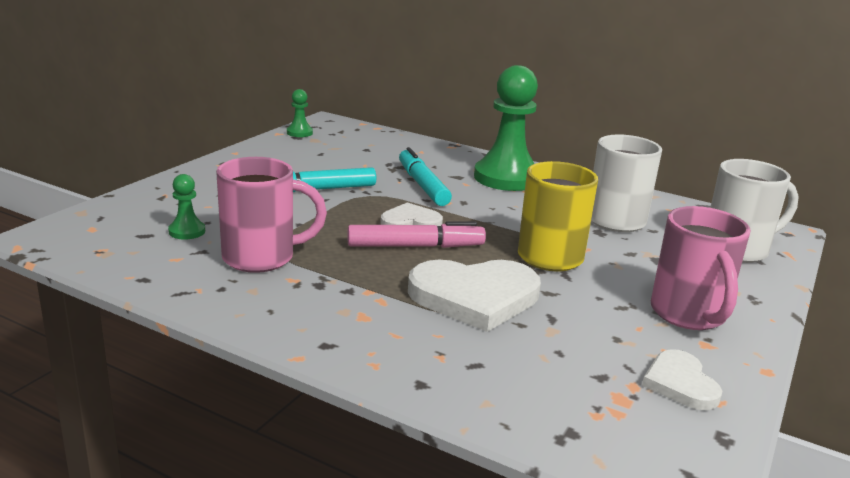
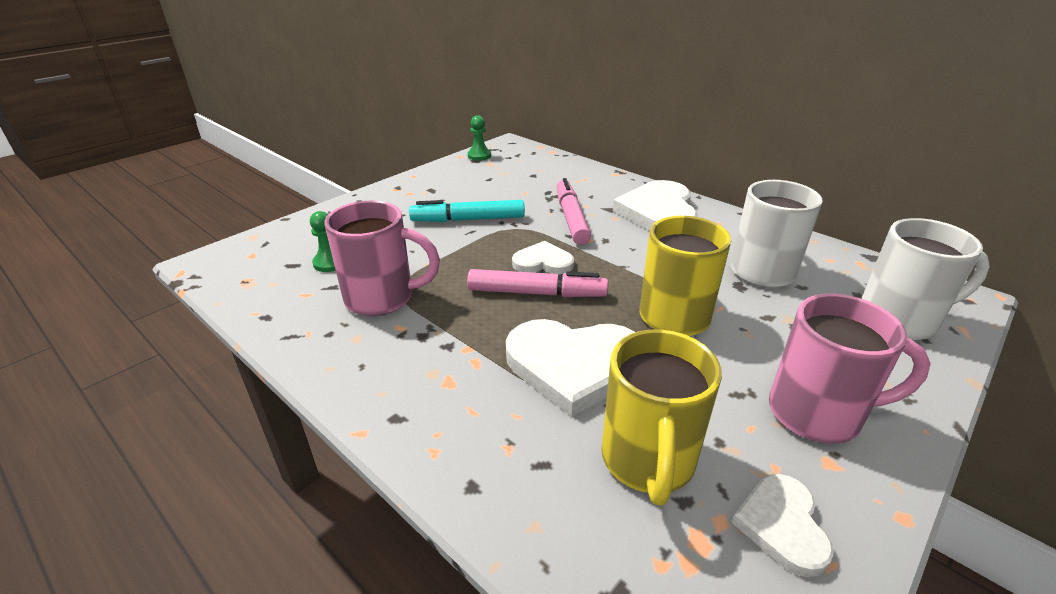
camera: 15 degrees right, 10 degrees up
(422, 185) = (571, 218): turquoise marker -> pink marker
(506, 178) = (659, 212): green pawn -> white heart
(563, 355) = (648, 461): none -> yellow mug
(688, 315) = (817, 414): pink mug -> pink mug turned 90 degrees counterclockwise

